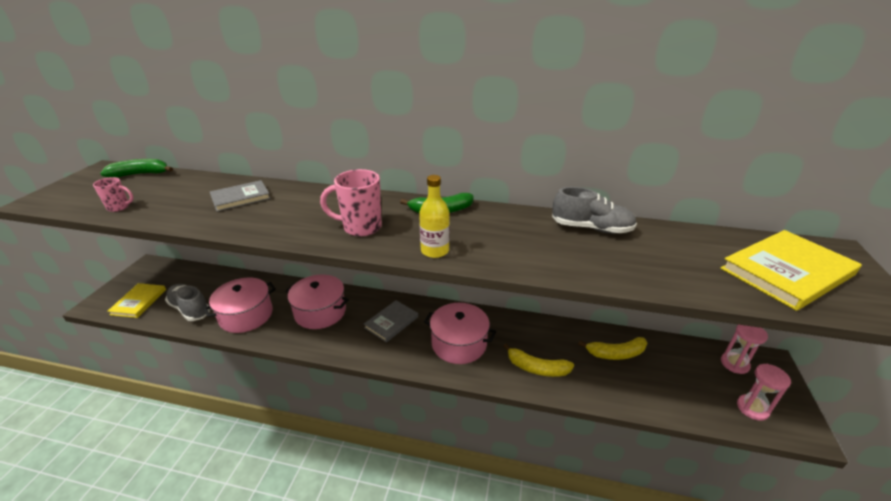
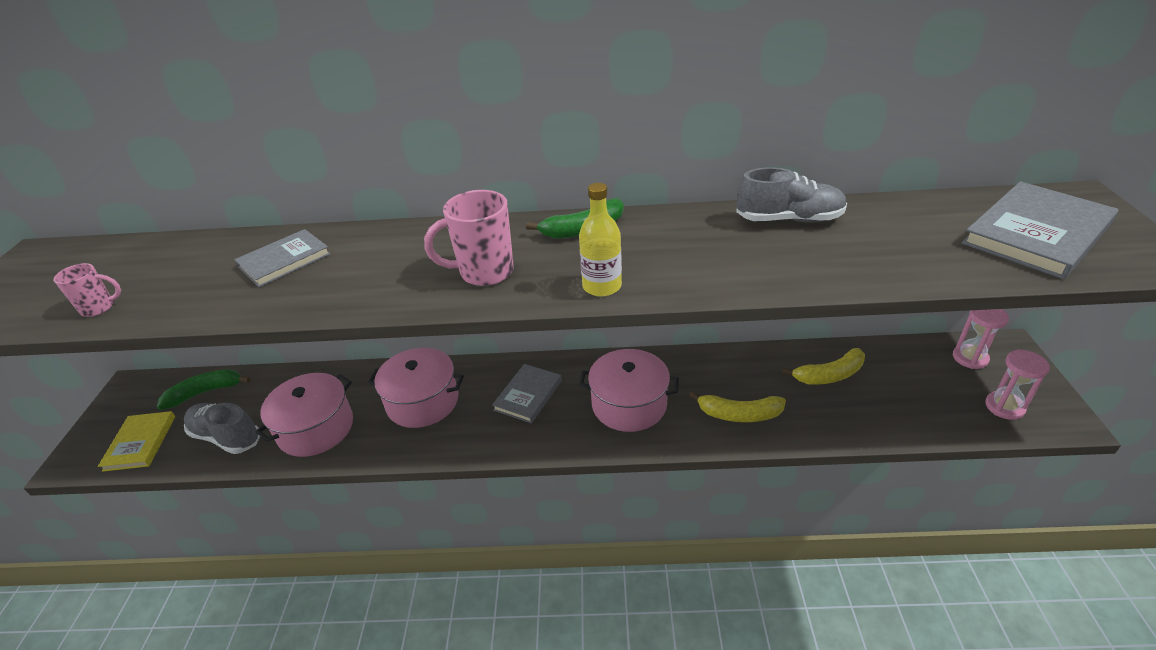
camera: 10 degrees left, 5 degrees up
(140, 174) = (103, 251): green banana -> green banana (205, 392)
(787, 272) = (1037, 233): yellow book -> grey book

